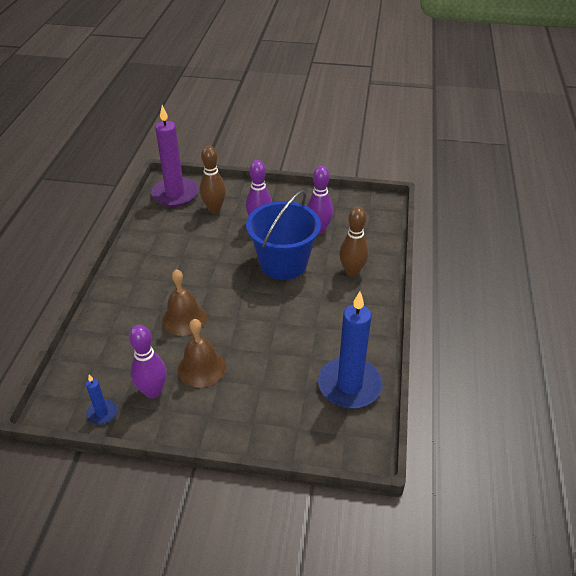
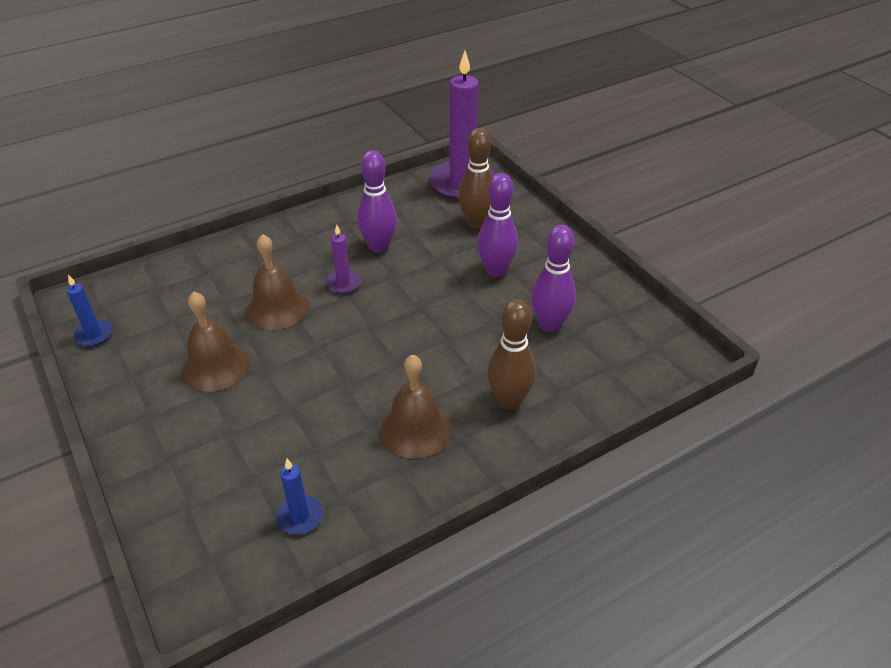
camera: 50 degrees right, 0 degrees up
(153, 391) = (151, 351): purple bowling pin -> purple bowling pin (379, 246)
(198, 282) = (343, 283): none -> purple candle
(283, 263) = (451, 330): blue bucket -> none
(336, 313) = (415, 429): none -> brown bell
(349, 385) = (300, 516): blue candle -> blue candle, size x0.46

